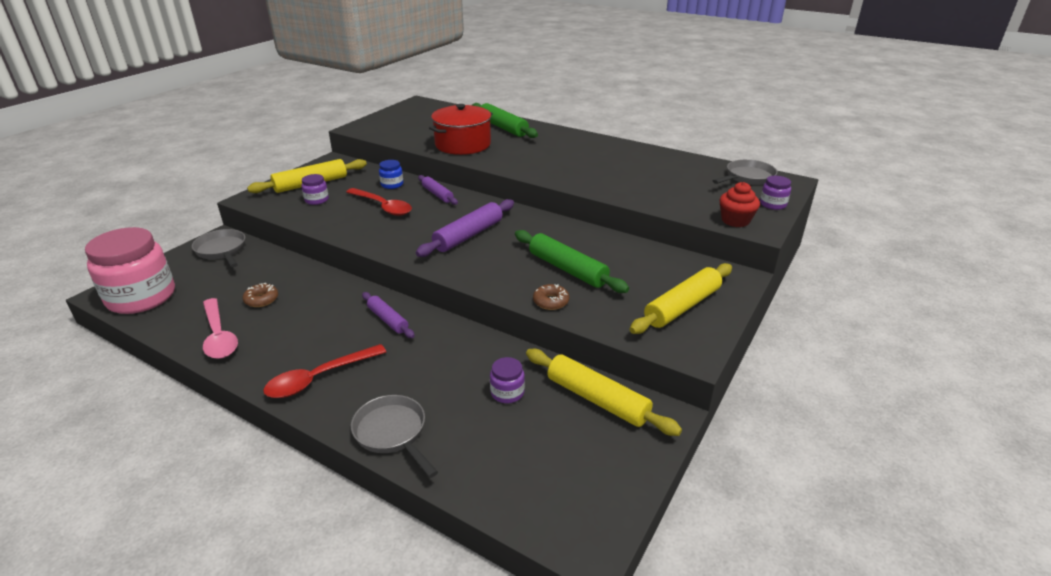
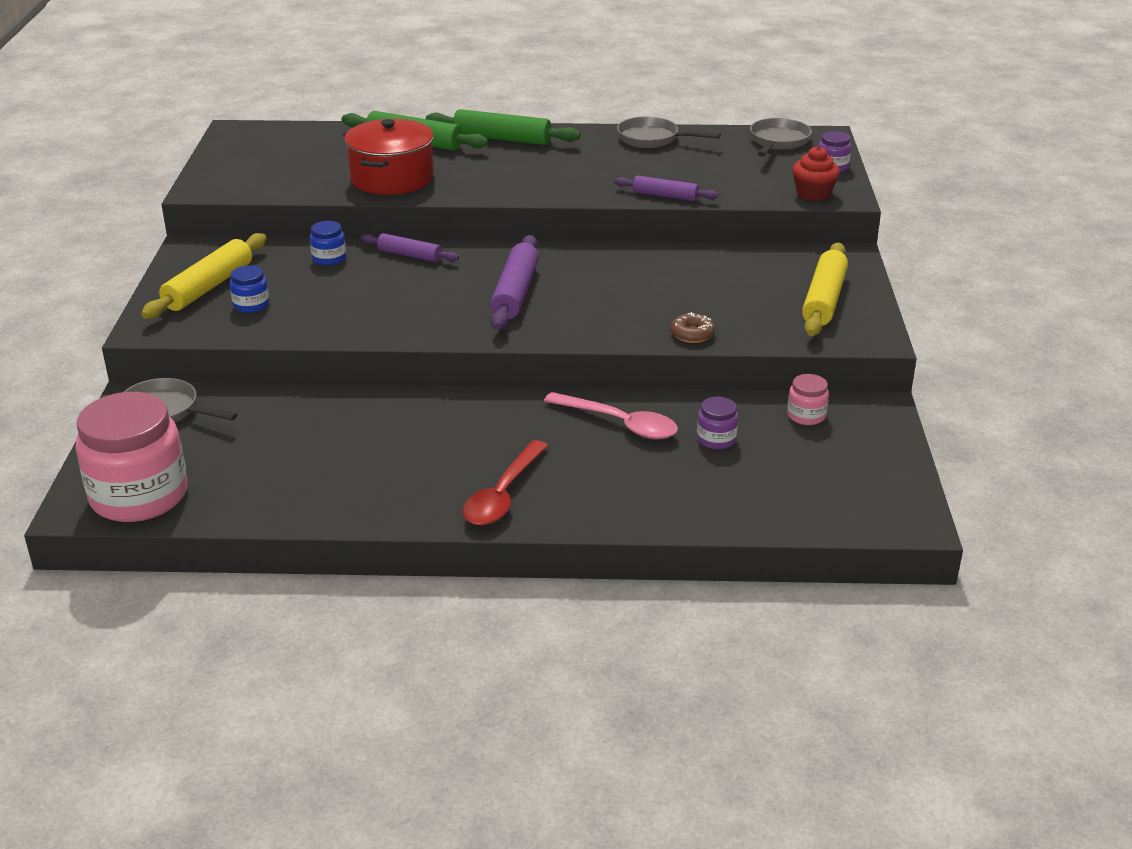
camera: 30 degrees left, 0 degrees up
(219, 336) = (319, 498): pink spoon -> pink spoon (620, 424)
(261, 299) = (314, 446): brown donut -> none
(316, 200) = (251, 305): purple jar -> blue jar
(383, 207) = (358, 289): red spoon -> none
(388, 320) = (503, 417): purple rolling pin -> purple rolling pin (665, 196)
(392, 433) = (647, 511): grey pan -> grey pan (652, 139)
(567, 269) = (671, 297): green rolling pin -> green rolling pin (502, 139)
(597, 399) = (806, 415): yellow rolling pin -> pink jar

